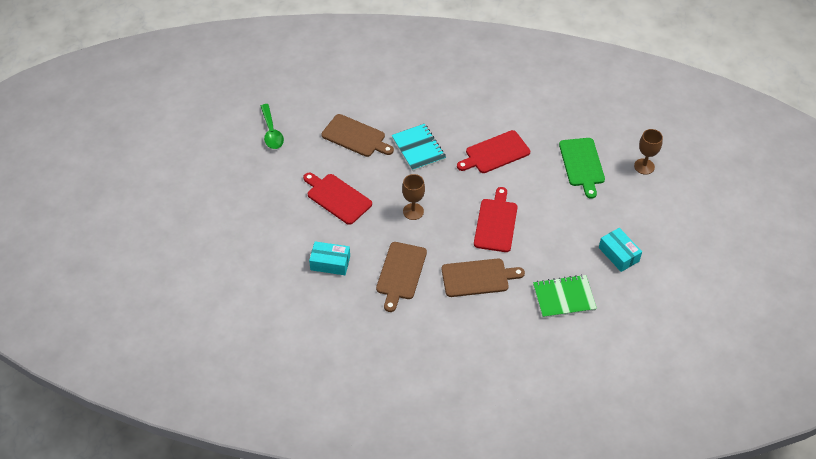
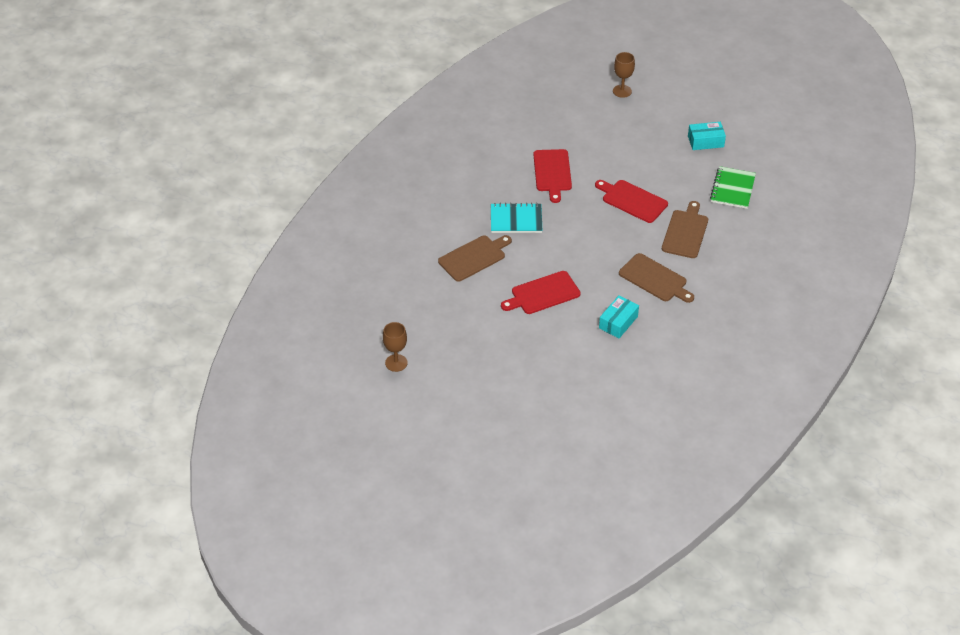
camera: 65 degrees left, 5 degrees down
(271, 132) = (429, 316): green spoon -> none
(413, 211) = (589, 248): brown goblet -> brown goblet (396, 363)
(582, 164) = (598, 125): green cutting board -> none

